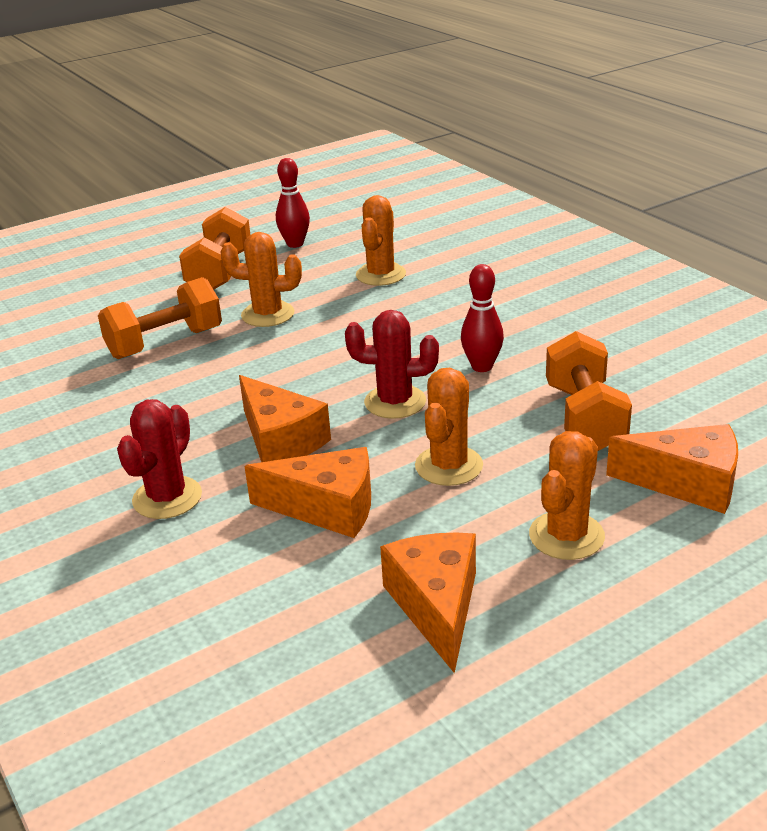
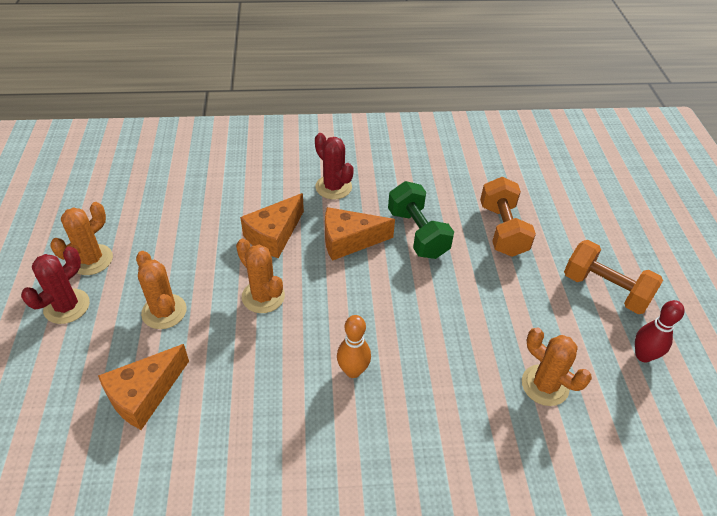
camera: 115 degrees right, 15 degrees up
(220, 395) = (417, 233): none -> green dumbbell
(268, 314) = (513, 290): orange cactus -> orange cactus (91, 260)
(395, 402) = (347, 304): red cactus -> red cactus (67, 306)
(437, 606) = (172, 242): orange cheese -> none
(482, 366) = (353, 371): red bowling pin -> orange bowling pin
(584, 417) = (248, 389): orange dumbbell -> none

